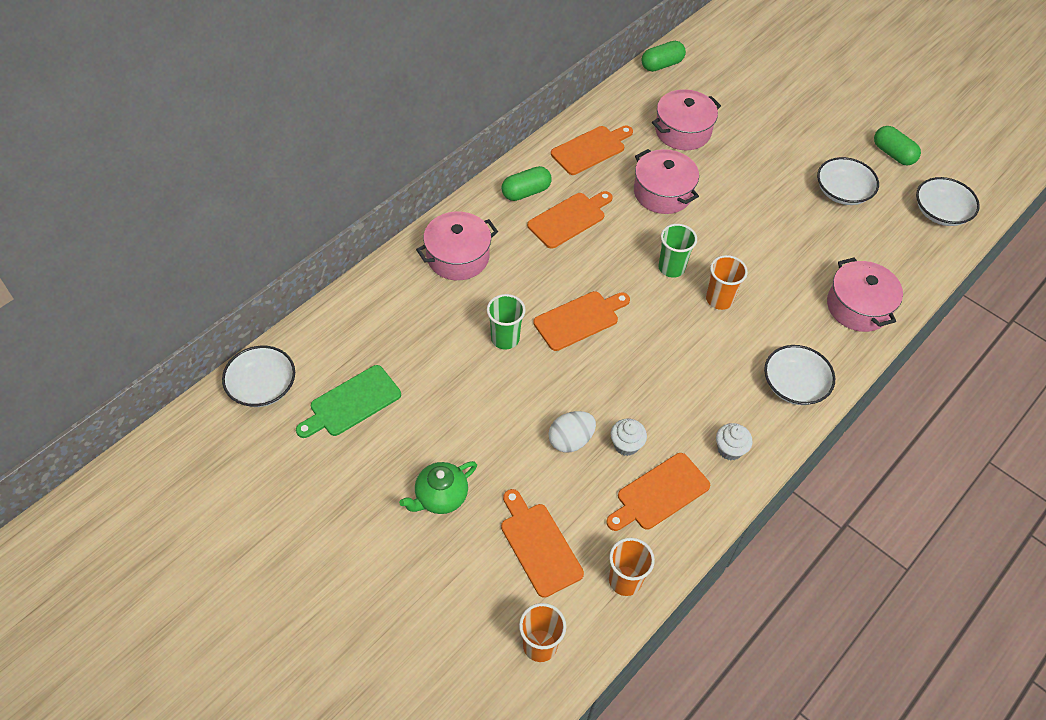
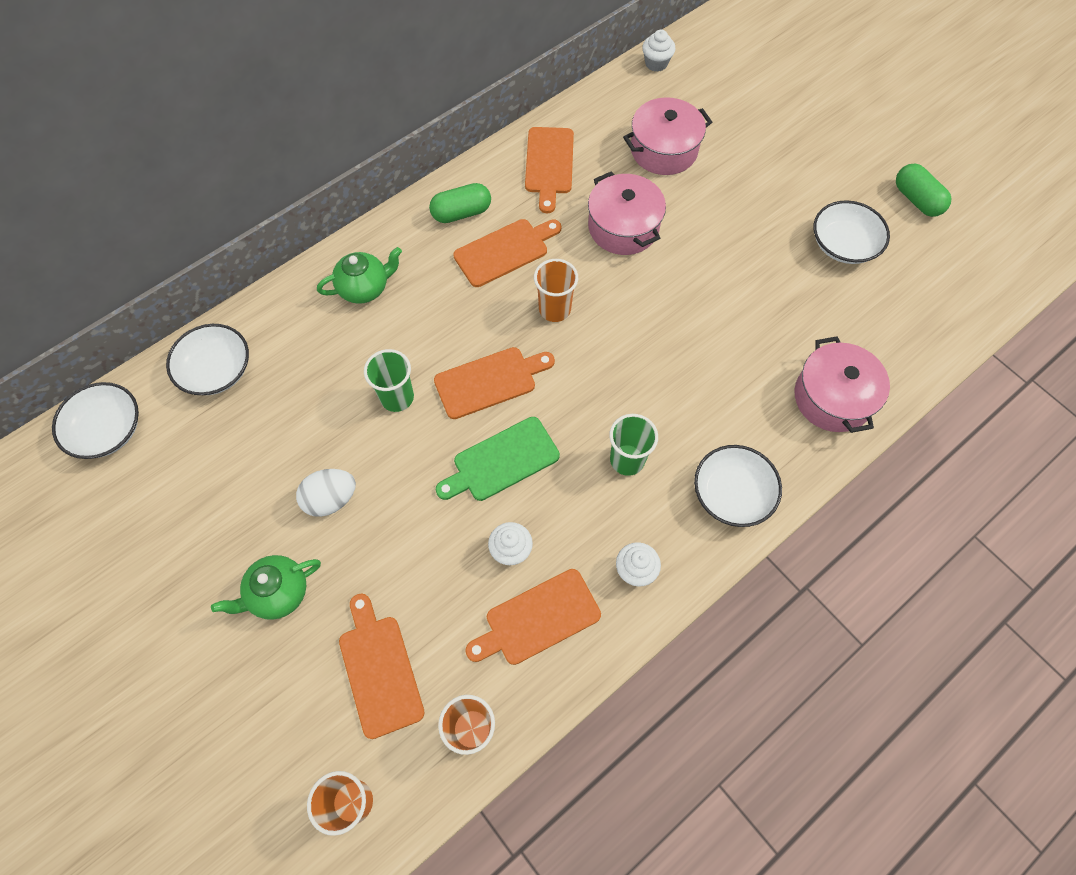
camera: 10 degrees right, 10 degrees up
(351, 403) = (203, 461): green cutting board -> green cutting board (501, 461)
(458, 257) = (365, 288): pink pot -> green teapot
(570, 440) = (446, 537): white egg -> white egg (331, 499)
(591, 149) = (549, 164): orange cutting board -> orange cutting board turned 120 degrees clockwise
(661, 65) = (656, 63): green capsule -> white cupcake
(671, 268) = (613, 325): green cup -> green cup (627, 460)
(719, 299) = (663, 372): orange cup -> orange cup (554, 309)
(940, 212) = (961, 282): white bowl -> white bowl (216, 370)

